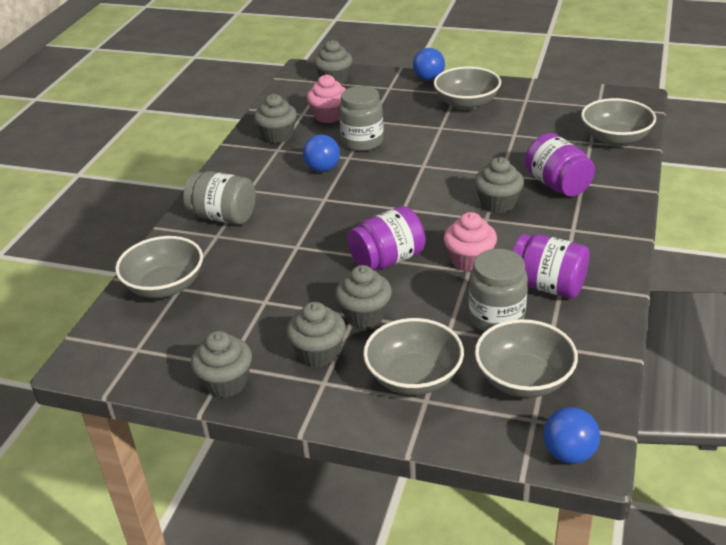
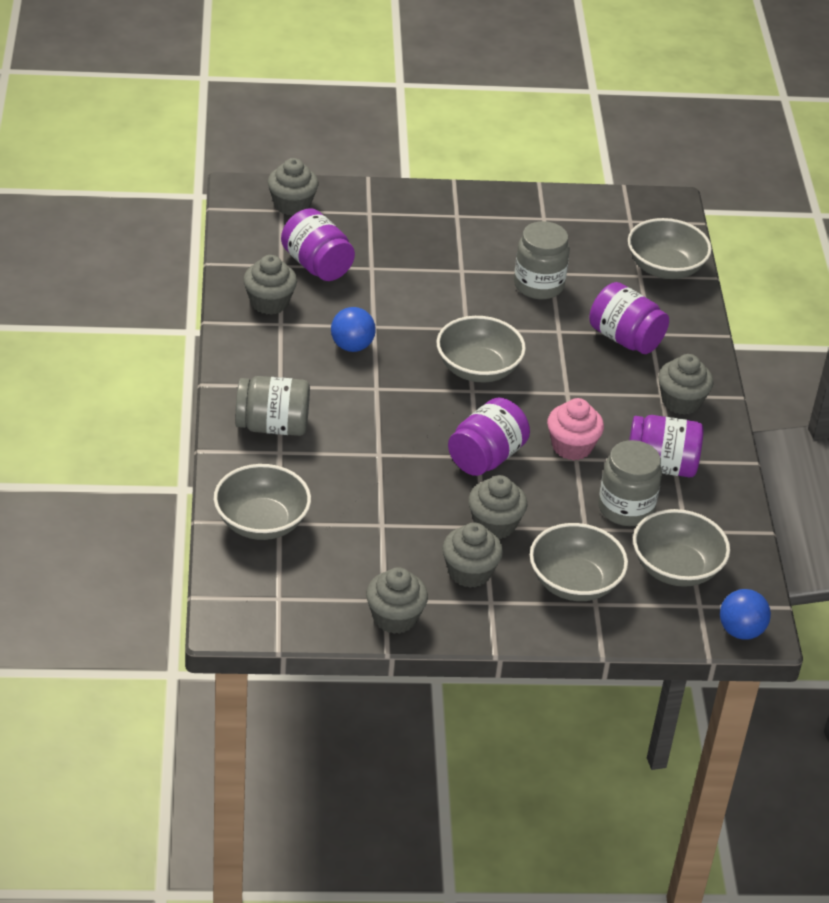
camera: 25 degrees left, 5 degrees up
(329, 116) = (317, 265): pink cupcake -> purple jar
(362, 142) = (379, 301): grey jar -> grey jar (538, 285)
(429, 79) = (412, 194): blue ball -> none
(466, 104) = (476, 230): grey bowl -> grey bowl (478, 369)
(498, 203) = (571, 371): grey cupcake -> grey cupcake (681, 401)

